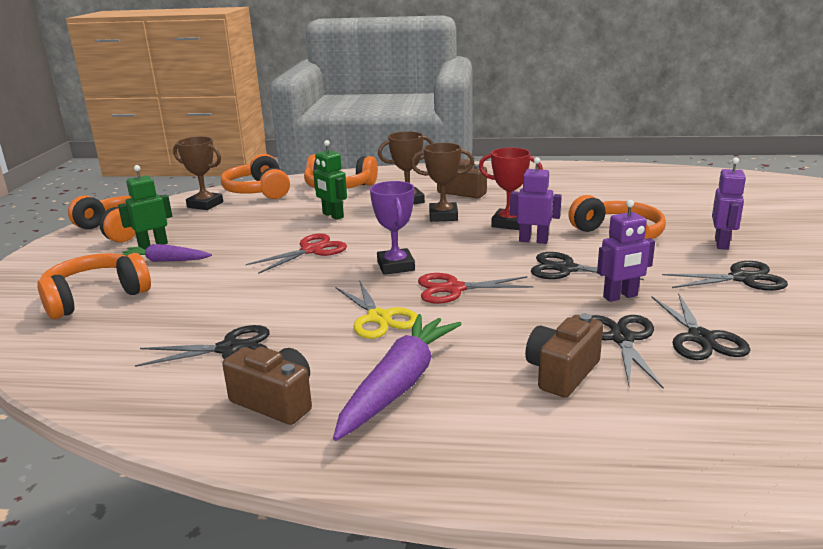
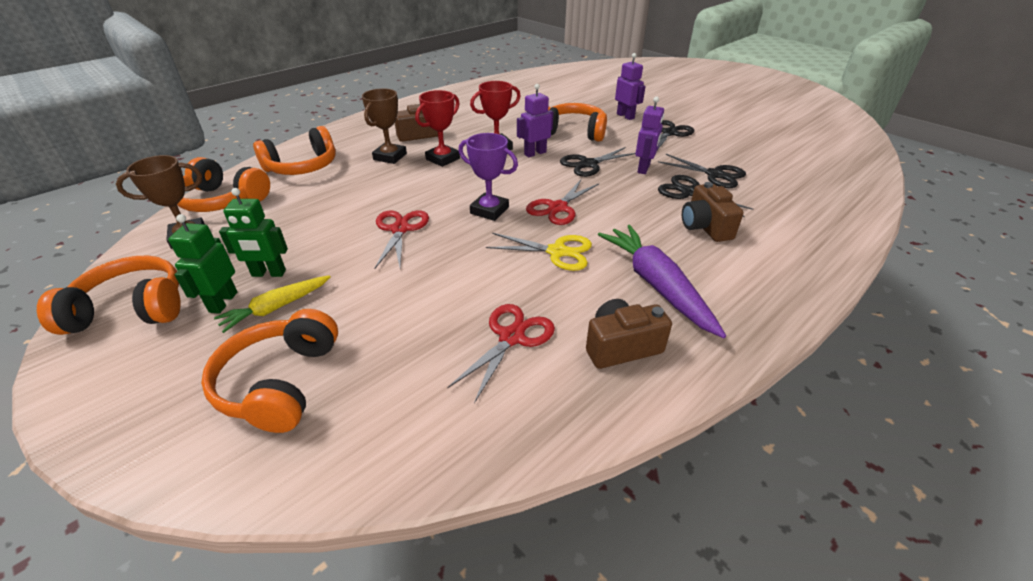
camera: 50 degrees left, 15 degrees up
(165, 261) = (276, 308): purple carrot -> yellow carrot
(229, 349) = (511, 337): black scissors -> red scissors
(332, 215) = (353, 193): green robot -> green robot (268, 273)
(443, 216) = (443, 159): brown trophy -> red trophy

